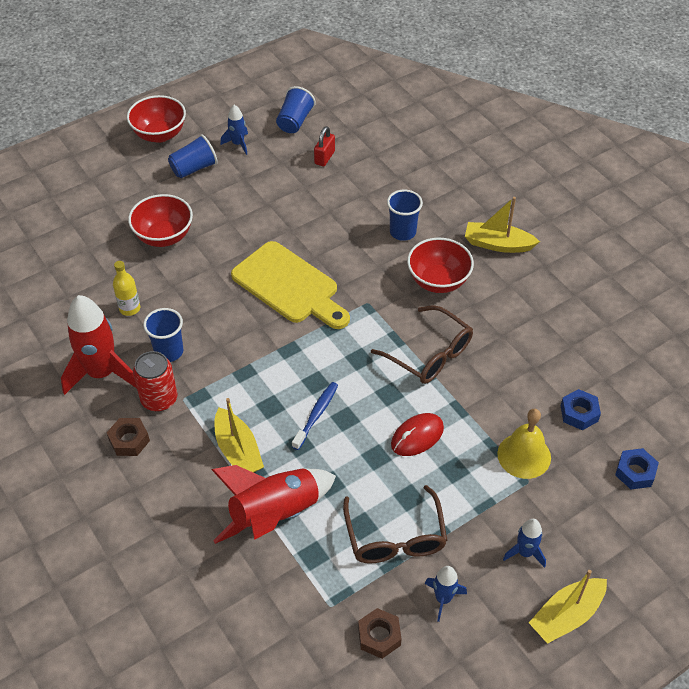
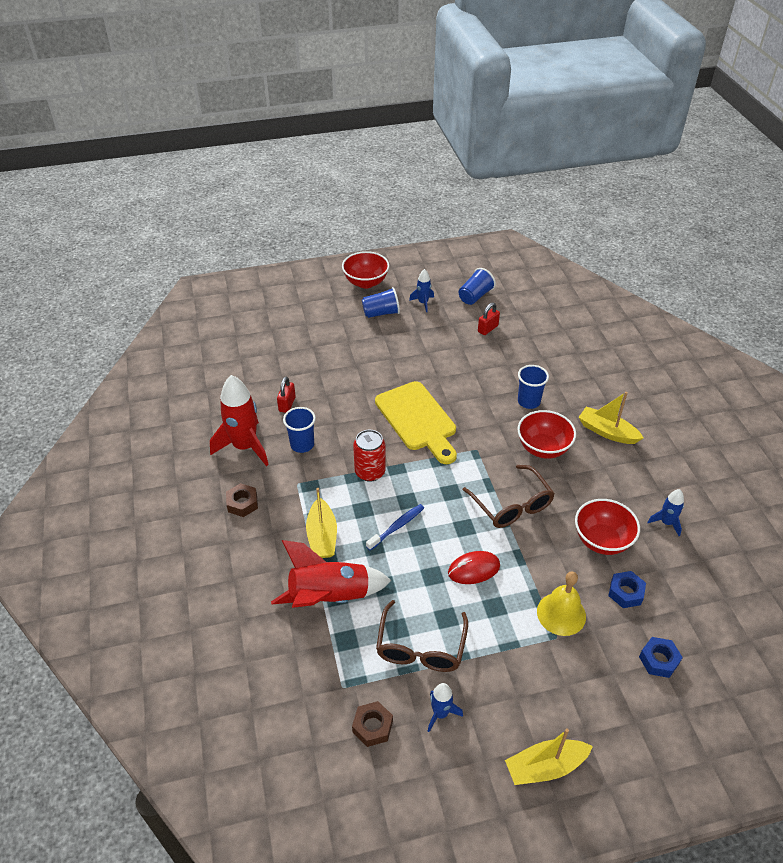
camera: 20 degrees right, 5 degrees down
(130, 308) = (287, 404): yellow bottle -> red padlock
(159, 399) = (279, 478): red can -> red can (370, 472)
(164, 236) = (336, 357): red bowl -> red bowl (602, 540)
(525, 552) = (529, 698): blue rocket -> blue rocket (666, 523)

